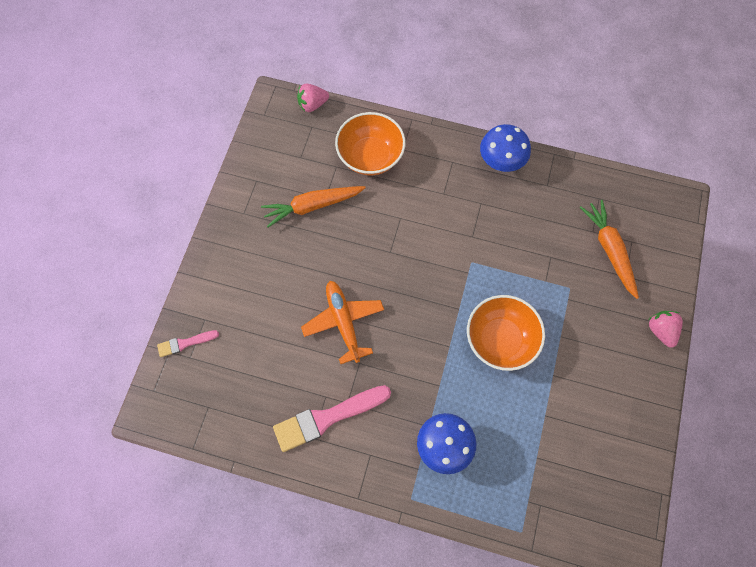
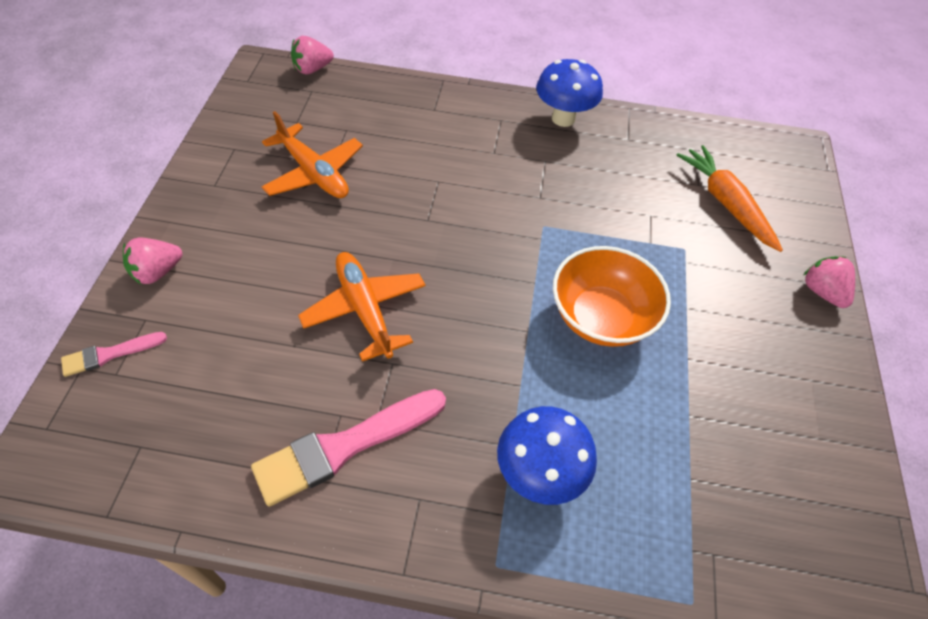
camera: 10 degrees left, 15 degrees down
(210, 284) = (157, 272): none -> pink strawberry
(312, 206) = (314, 173): orange carrot -> orange plane
(370, 156) = (392, 118): orange bowl -> none

